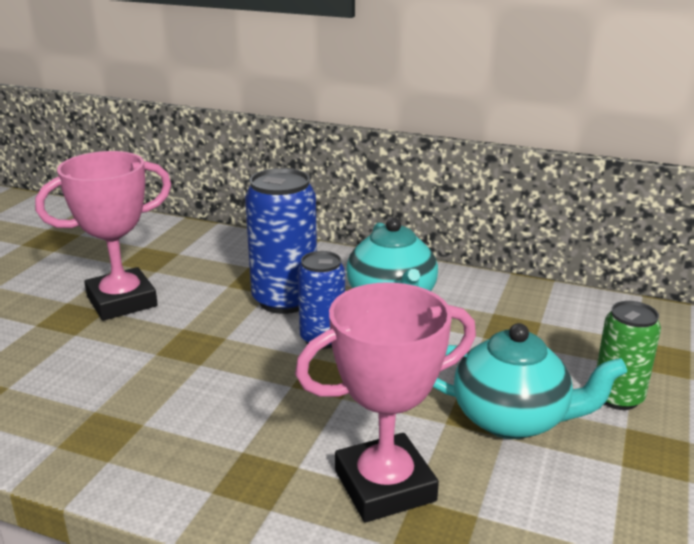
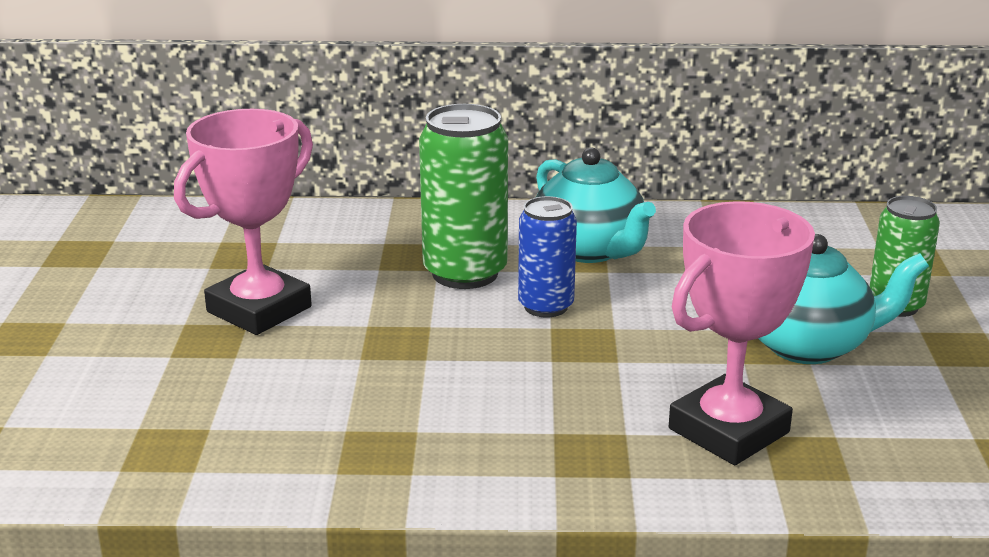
camera: 20 degrees left, 0 degrees up
(284, 300) = (465, 273): blue can -> green can

